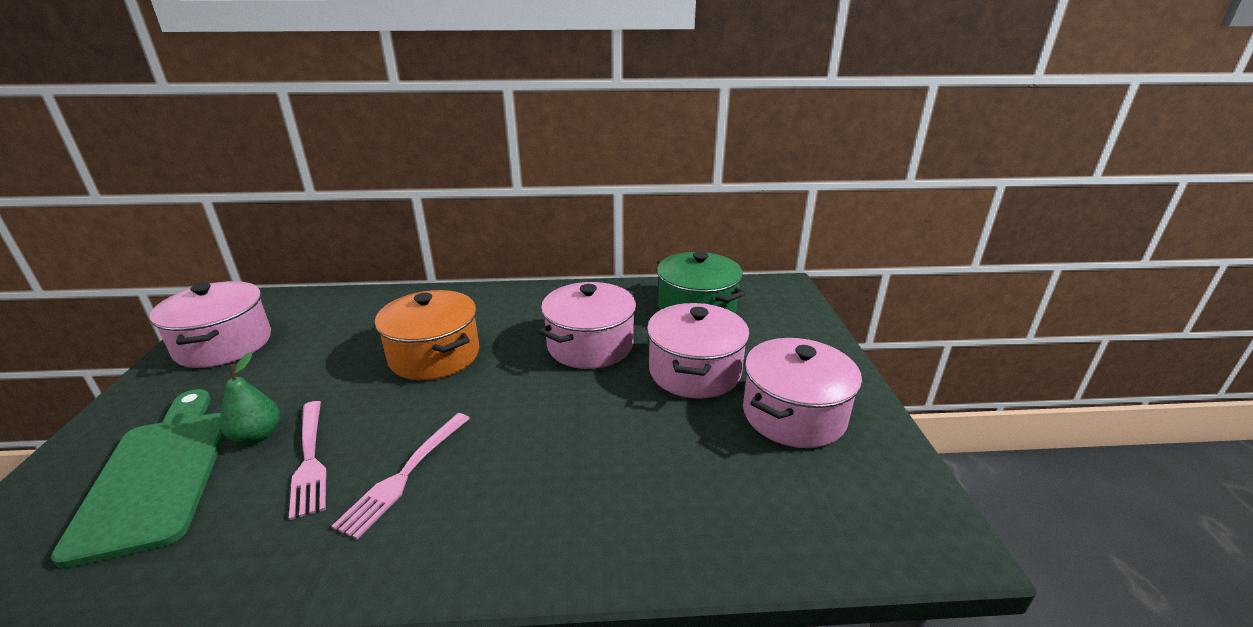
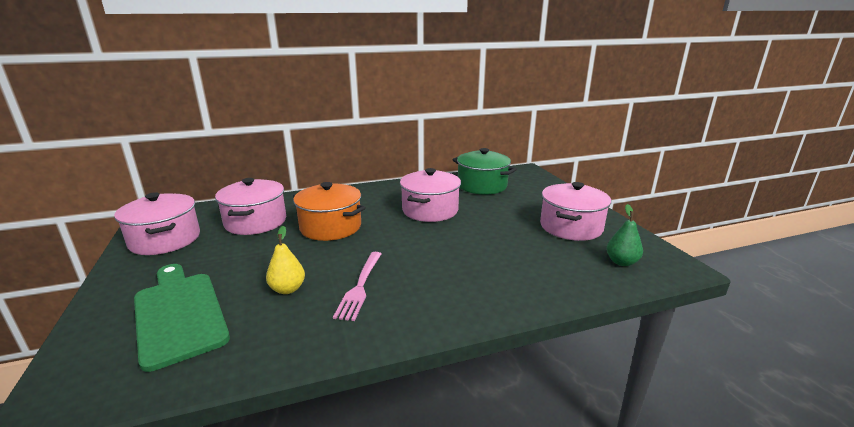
camera: 15 degrees left, 5 degrees down
(257, 436) = (237, 283): green pear -> green pear (621, 262)
(310, 459) = (288, 289): pink fork -> yellow pear
(694, 371) = (502, 215): pink pot -> pink pot (256, 222)

